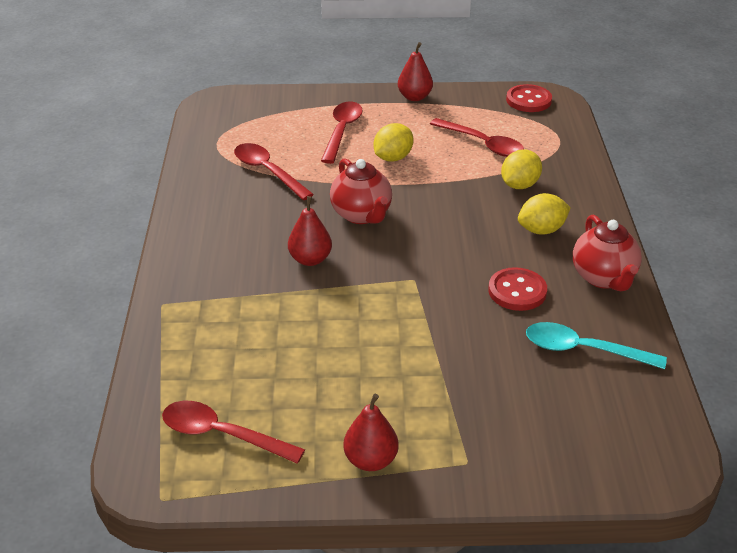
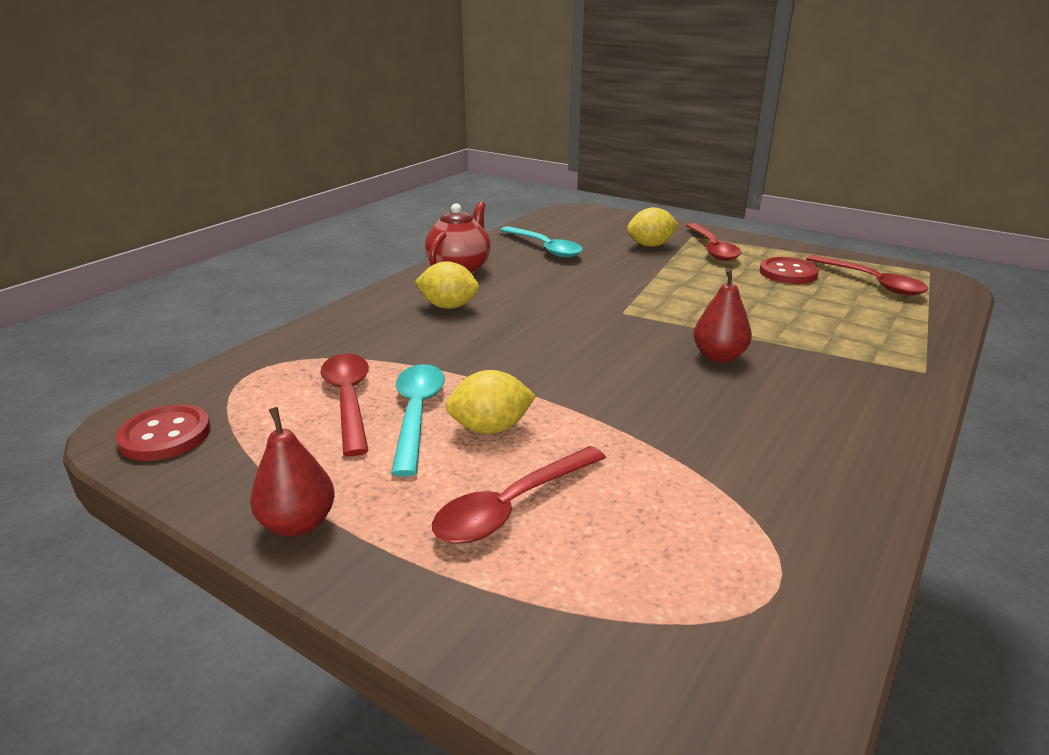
camera: 145 degrees left, 10 degrees down
(268, 171) = (704, 481): red spoon -> red spoon (712, 249)
(361, 215) = (616, 377): red teapot -> none
(370, 460) = (758, 250): red pear -> none
(438, 150) = (416, 414): none -> turquoise spoon
(517, 291) = (542, 281): red button -> red button (788, 273)
(519, 185) = (396, 344): yellow lemon -> yellow lemon (650, 245)

